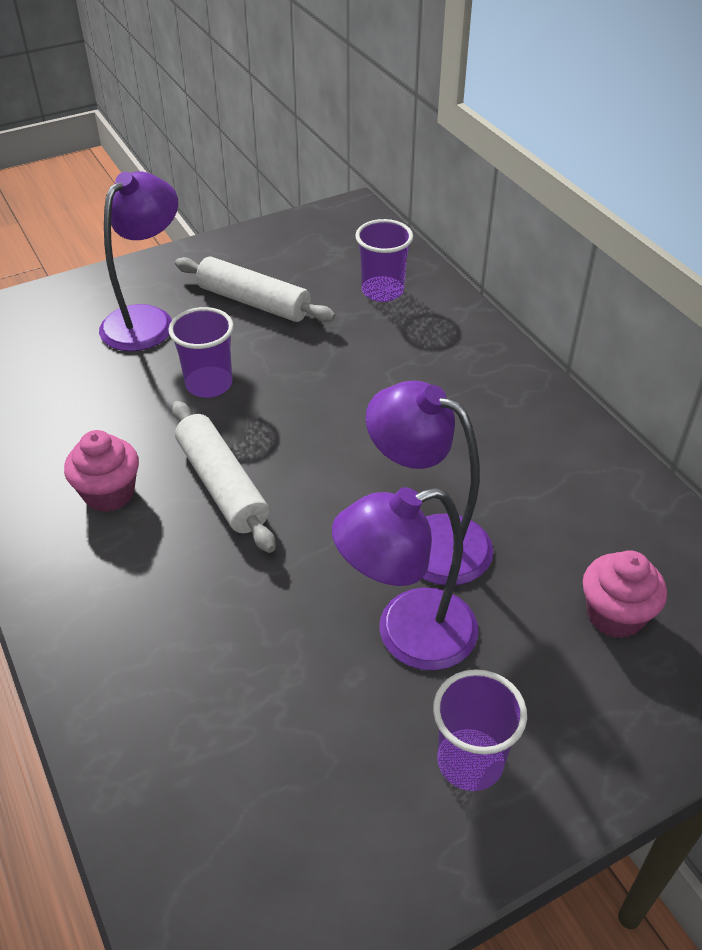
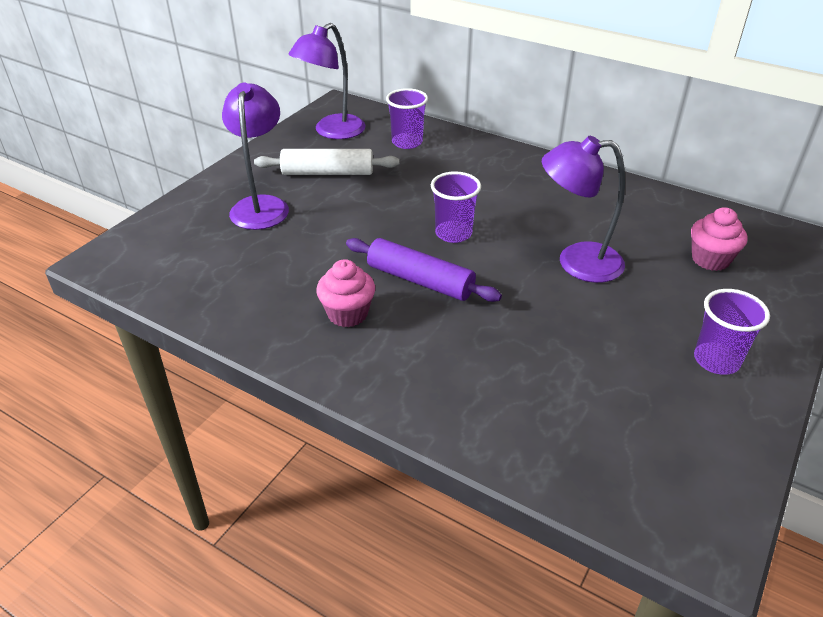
camera: 30 degrees left, 5 degrees down
(209, 384) = (348, 228): purple cup -> purple cup (453, 233)
(222, 485) = (420, 280): white rolling pin -> purple rolling pin
(407, 635) = (616, 314): purple lamp -> purple lamp (332, 132)

